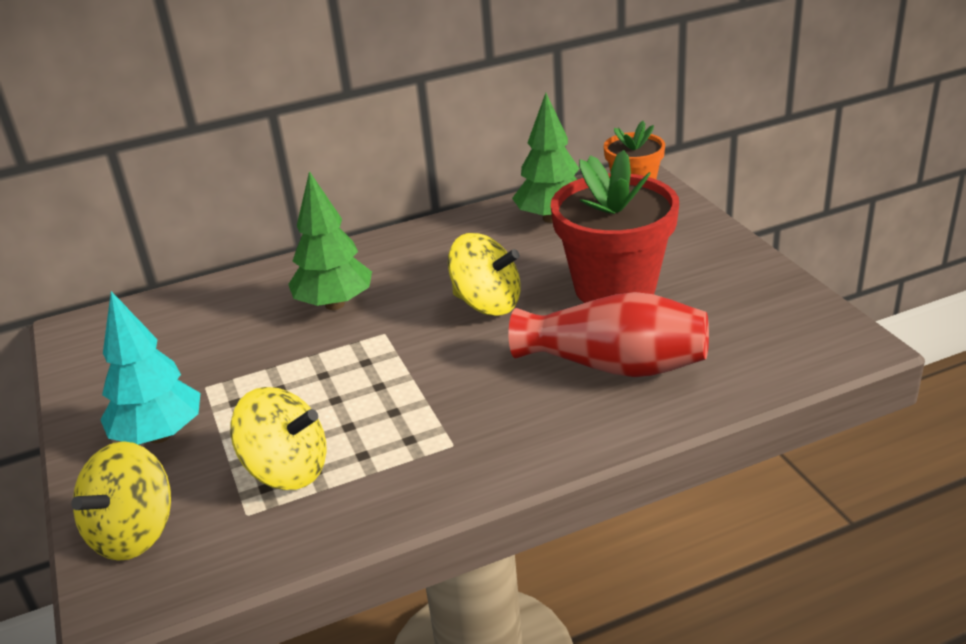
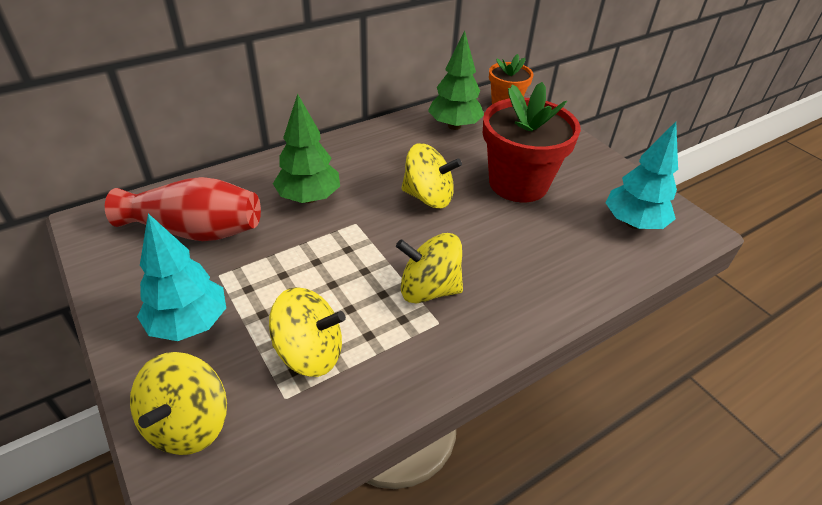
camera: 15 degrees left, 10 degrees up
(452, 408) = (428, 289): none -> yellow spinning top
(614, 365) = (539, 249): red vase -> red vase (195, 231)
(760, 337) = (633, 223): none -> turquoise tree

